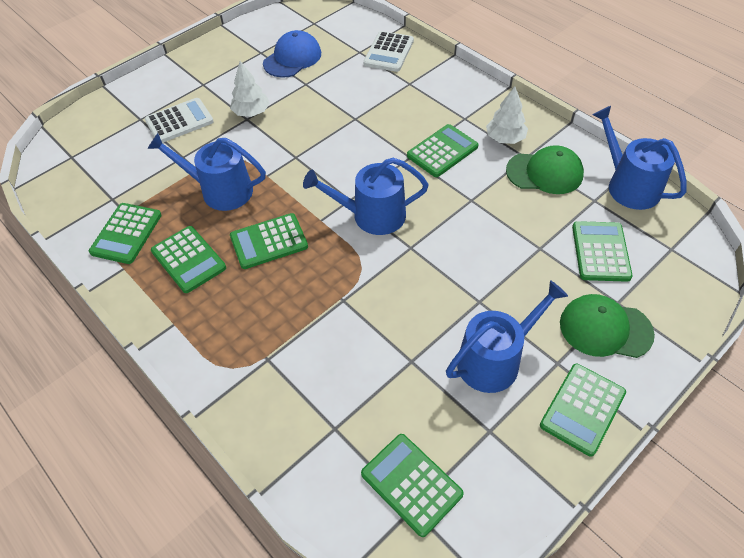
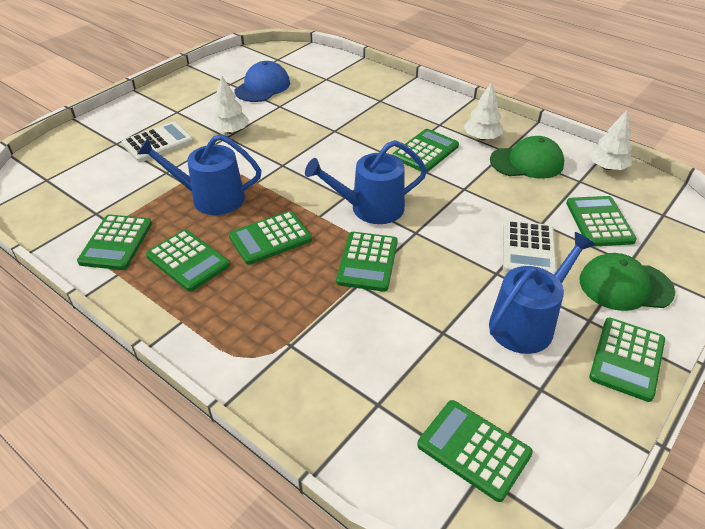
camera: 10 degrees left, 10 degrees down
(356, 277) = (367, 262): none -> green calculator
(389, 52) = (354, 78): white calculator -> white calculator (528, 249)
(628, 185) = (607, 167): blue watering can -> white tree

